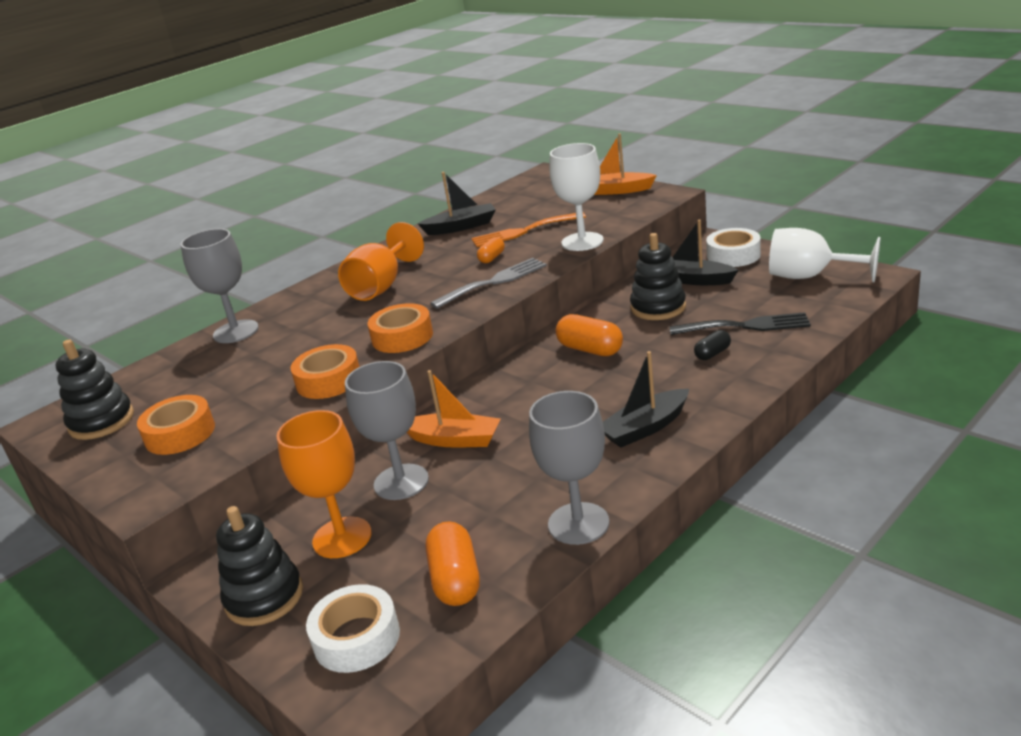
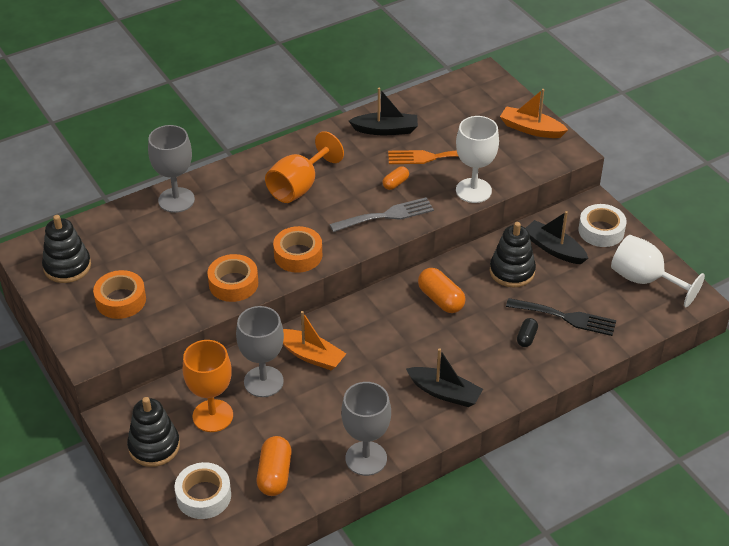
camera: 10 degrees right, 15 degrees up
(645, 428) = (444, 392): black boat -> black boat turned 135 degrees counterclockwise
(712, 354) = (526, 337): black capsule -> black capsule turned 45 degrees counterclockwise

